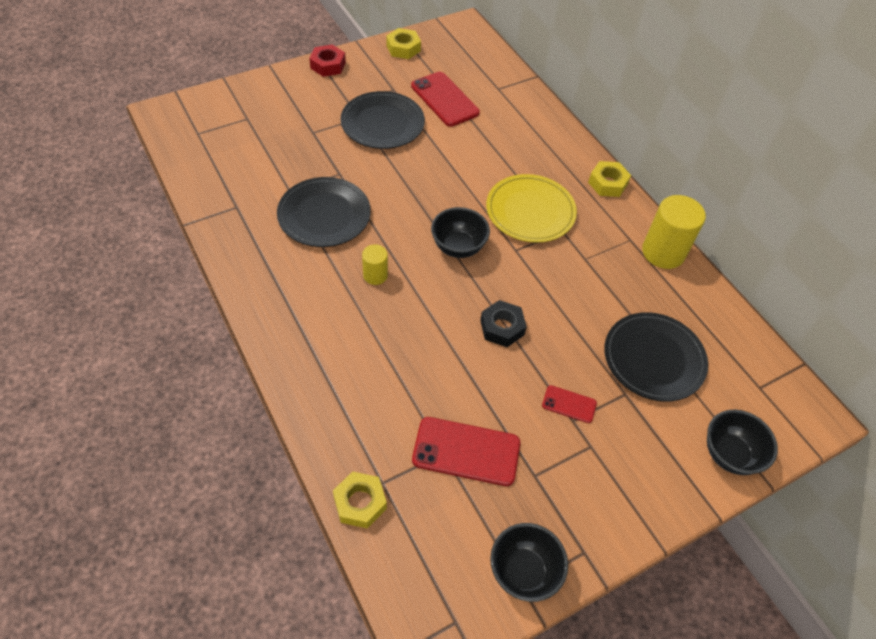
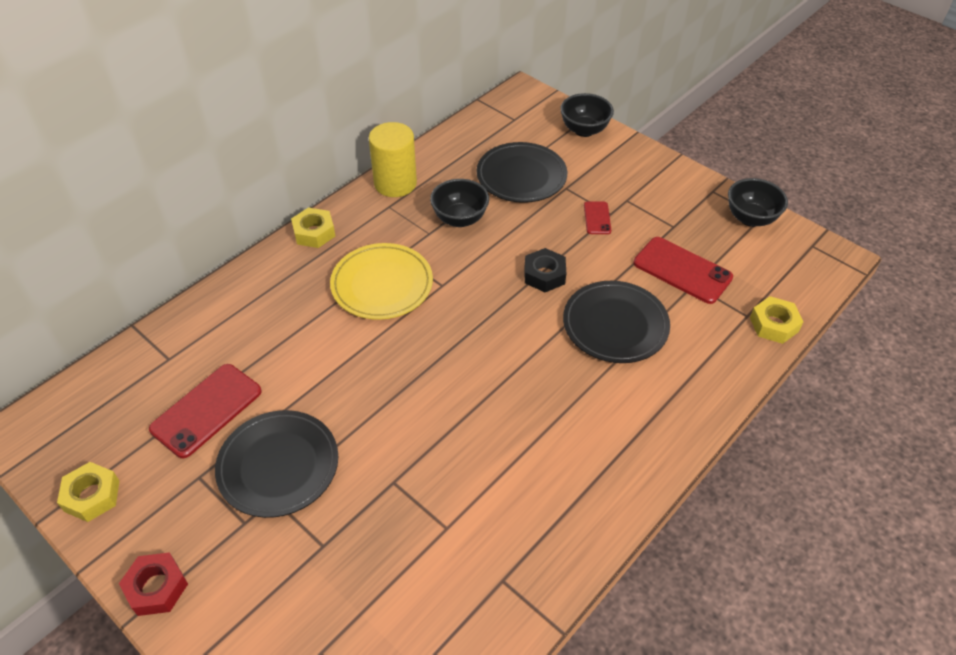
camera: 105 degrees left, 5 degrees down
(324, 215) = (471, 472): black plate -> black plate (615, 325)
(375, 275) = (535, 391): yellow cylinder -> none
(458, 247) = (461, 331): black bowl -> black bowl (460, 219)
(466, 451) = (682, 270): red phone -> red phone turned 45 degrees counterclockwise

